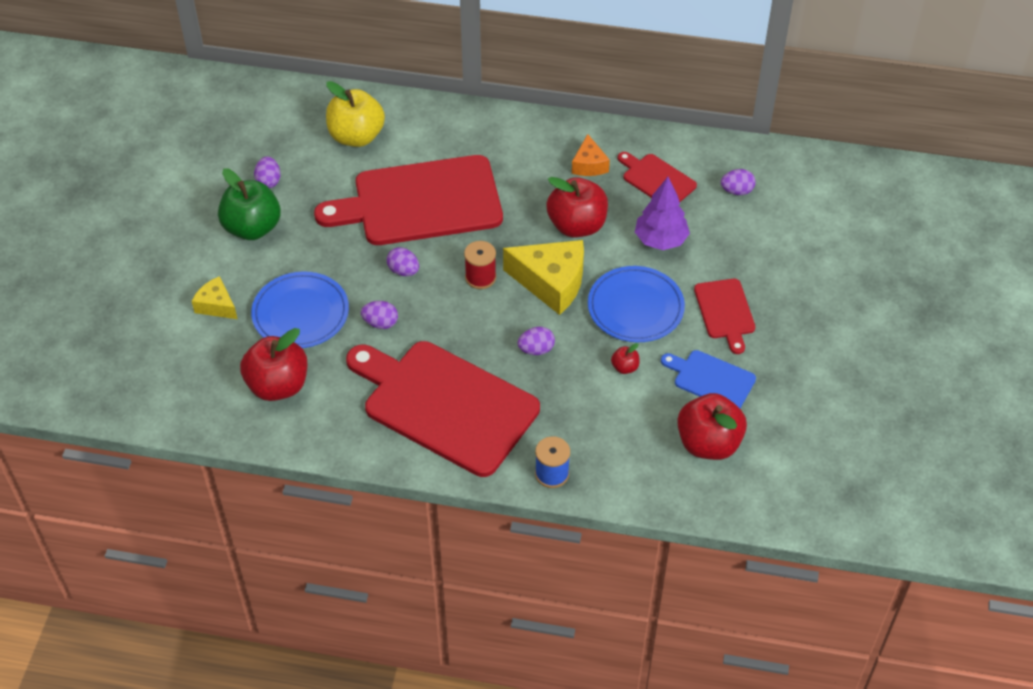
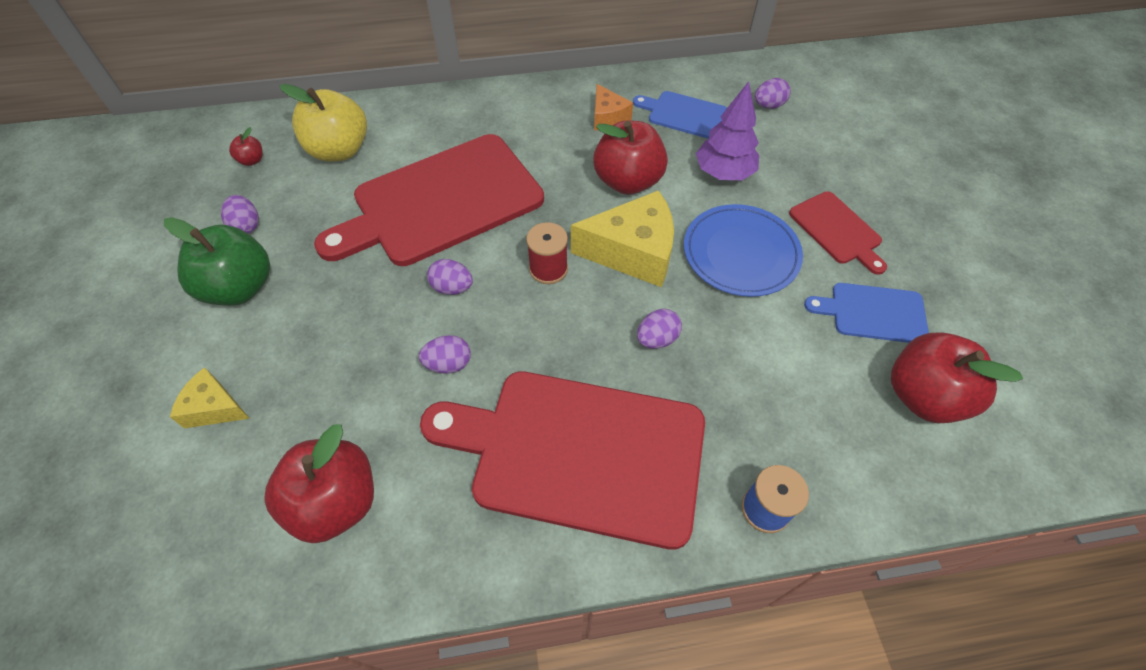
camera: 20 degrees left, 5 degrees up
(300, 313) = (337, 383): blue plate -> none
(625, 367) = (770, 329): red apple -> red apple (252, 160)
(656, 180) = (684, 114): red cutting board -> blue cutting board

